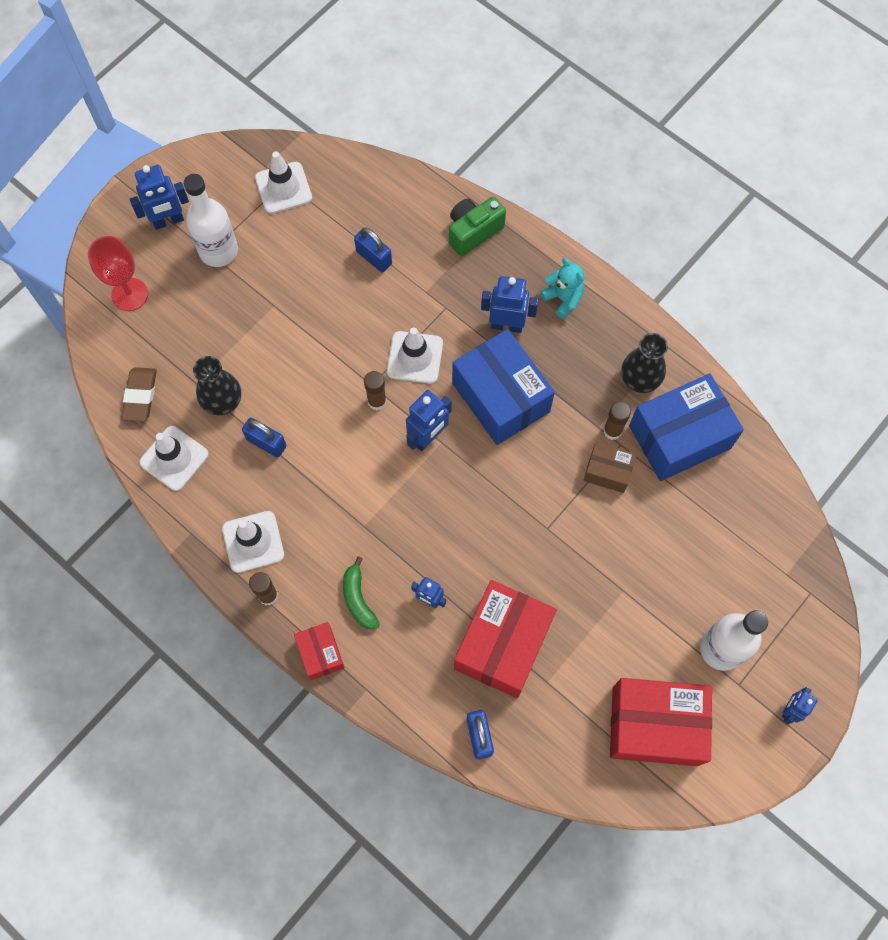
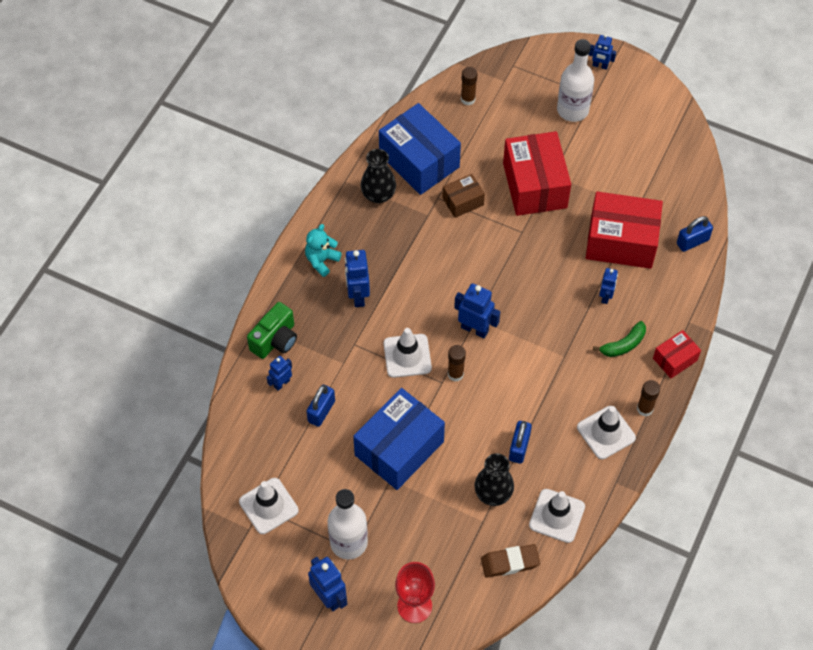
camera: 105 degrees left, 10 degrees down
(419, 227) = (281, 383): none -> blue robot
(473, 232) = (275, 340): green camera -> green camera turned 90 degrees counterclockwise
(500, 397) = (424, 286): blue box -> blue box (399, 448)
(607, 472) = (463, 201): brown box -> brown box turned 60 degrees clockwise
(612, 431) = (428, 205): brown glue stick -> brown glue stick (468, 99)
(655, 726) = (642, 139): red box -> red box (535, 185)

